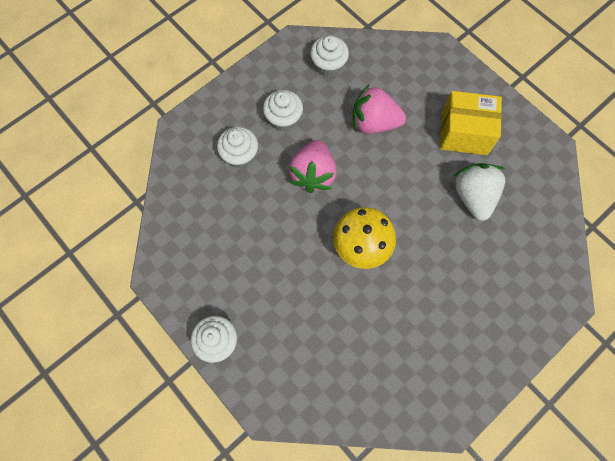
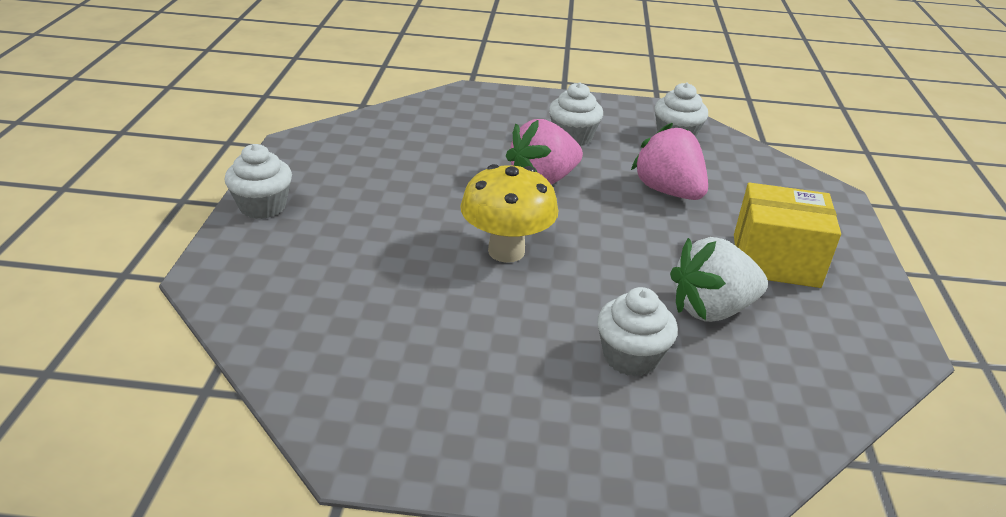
camera: 45 degrees right, 35 degrees down
(240, 155) = (493, 131): white cupcake -> white cupcake (630, 357)
(464, 133) = (775, 260): yellow box -> yellow box turned 45 degrees counterclockwise
(473, 196) = (711, 309): white strawberry -> white strawberry turned 150 degrees counterclockwise

